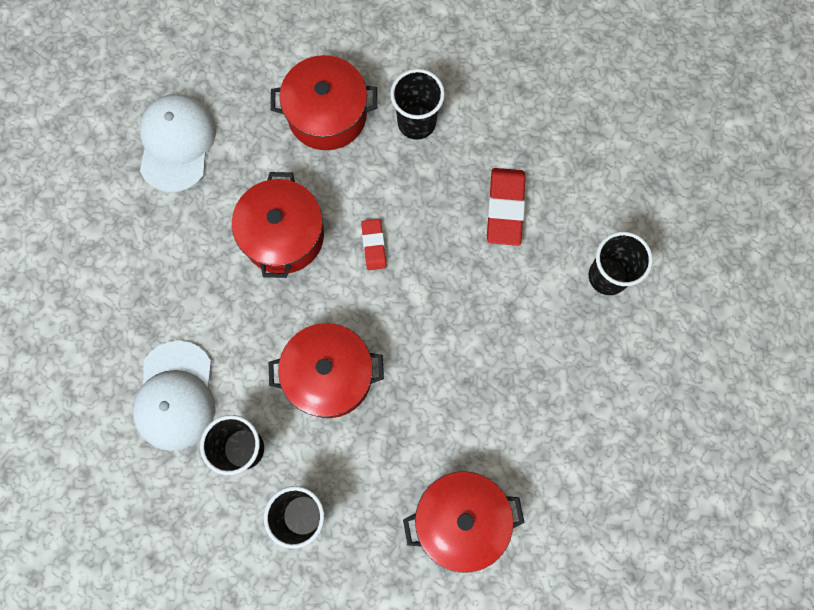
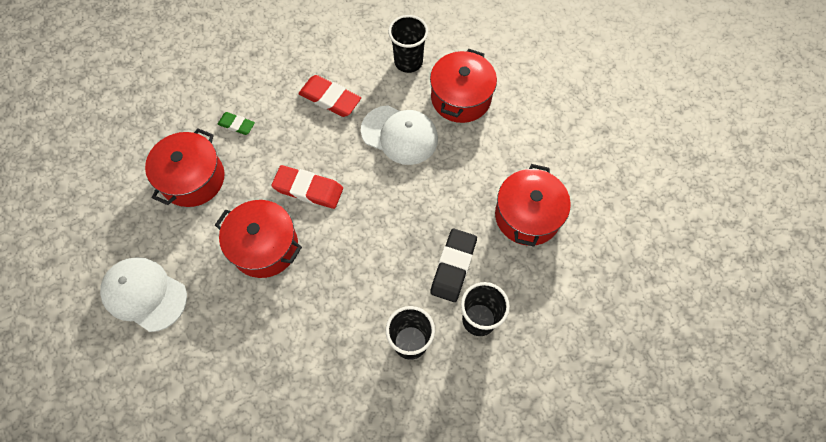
camera: 65 degrees left, 10 degrees down
(175, 396) = (344, 378): white cap -> white cap (399, 135)
(329, 375) = (386, 258): red pot -> red pot (461, 98)
(354, 457) = (453, 266): none -> black eraser
(374, 245) = (308, 189): red eraser -> red eraser, size x1.70
(416, 122) = (236, 125): black cup -> green eraser

